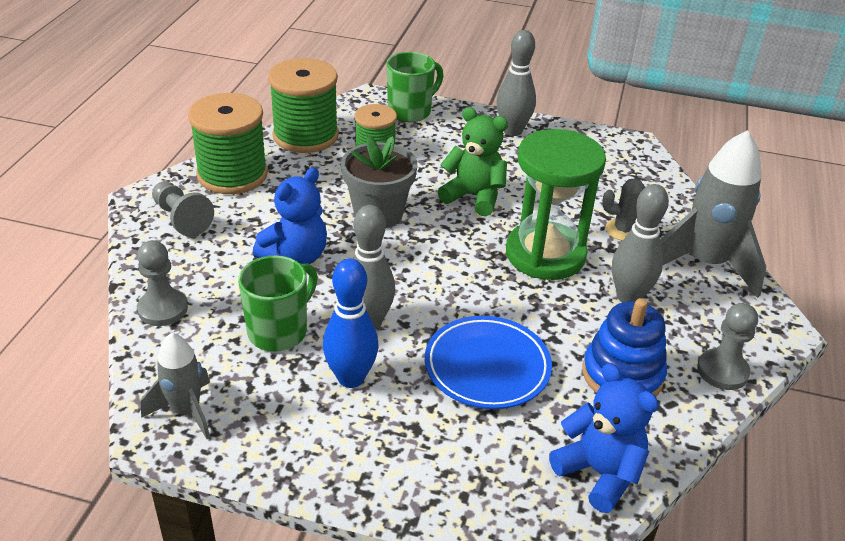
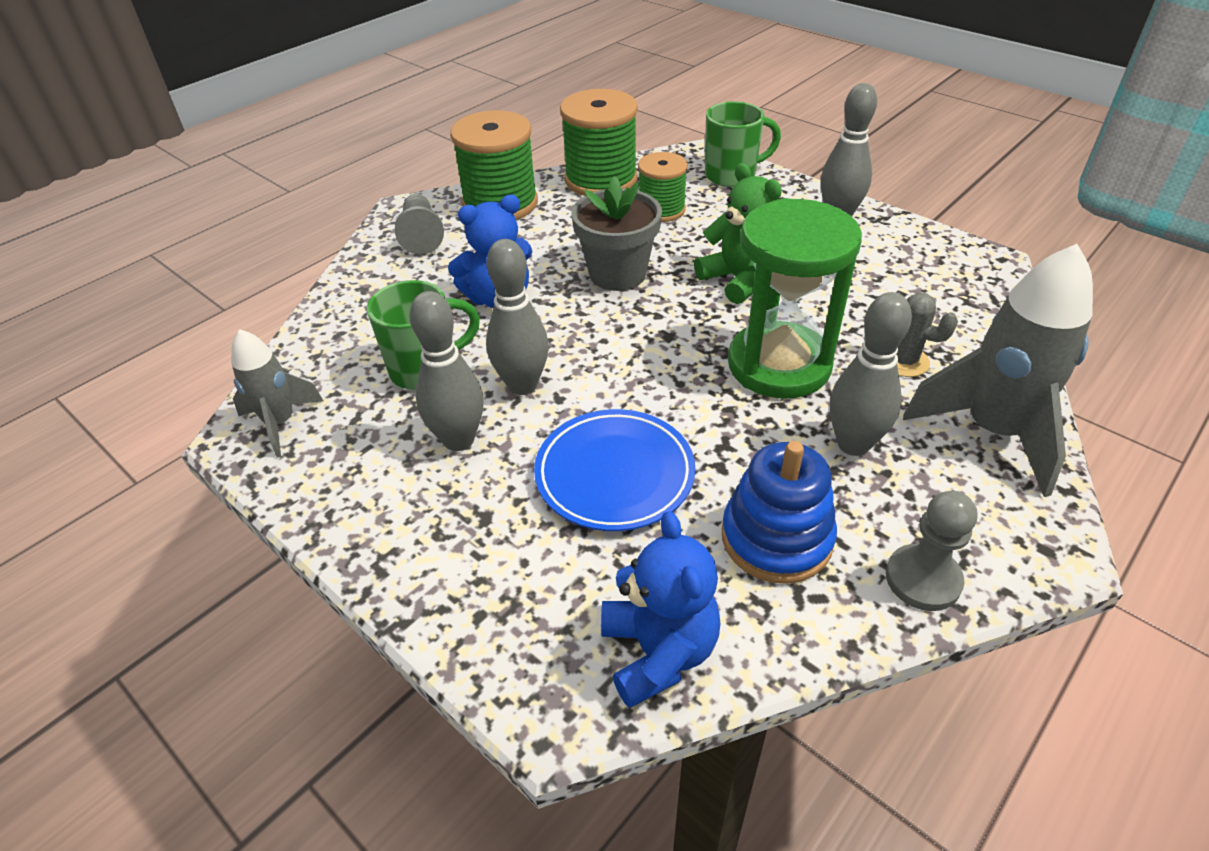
camera: 30 degrees right, 5 degrees up
(163, 309) = (338, 317): grey pawn -> none
(351, 378) = (458, 440): blue bowling pin -> grey bowling pin

